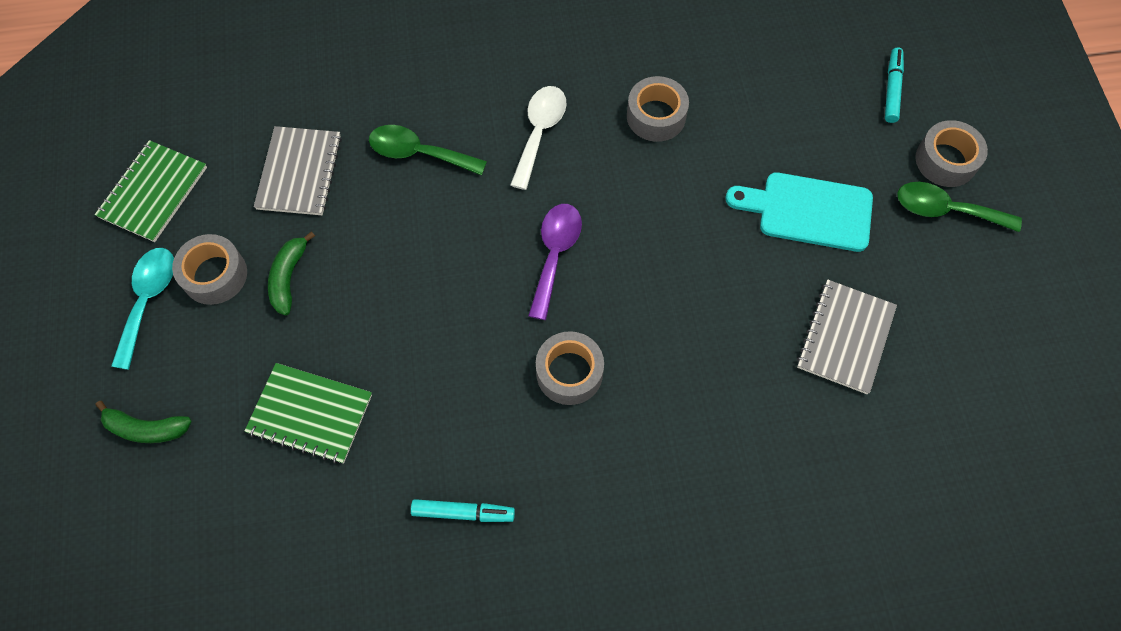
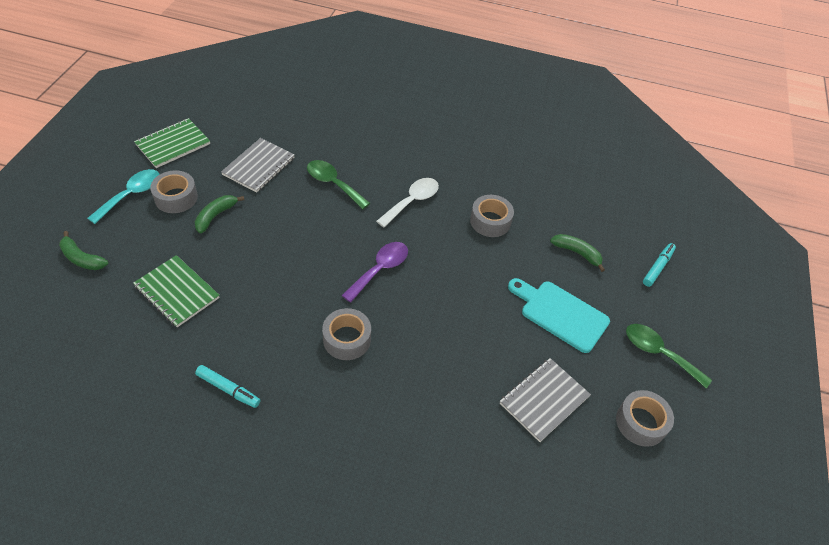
camera: 20 degrees right, 15 degrees down
(786, 113) = (577, 253): none -> green banana
(945, 160) = (674, 324): grey tape -> grey tape (641, 422)

